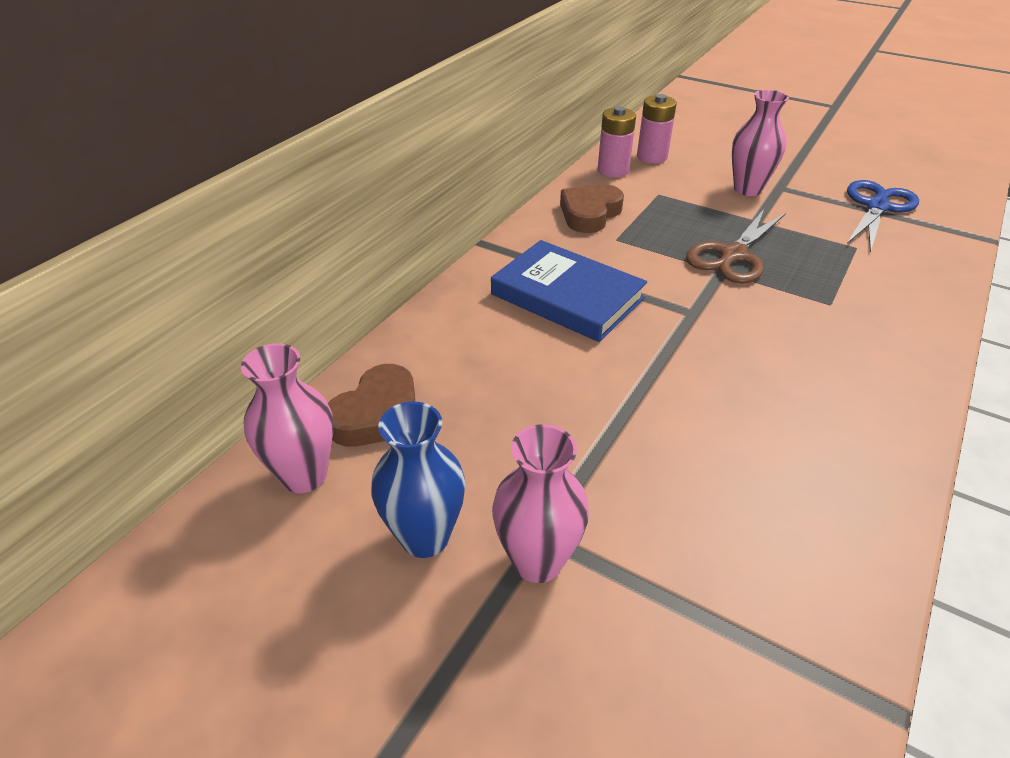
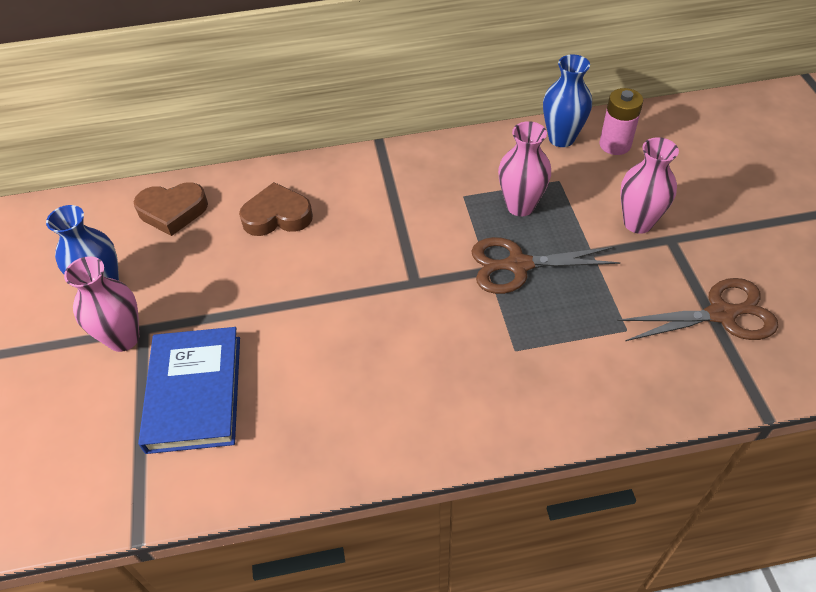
camera: 50 degrees right, 10 degrees up
(304, 475) = (107, 218): pink vase -> pink vase (520, 206)
(567, 296) = (363, 214): blue book -> blue book (194, 393)
(590, 214) = (480, 164): brown heart -> brown heart (277, 216)
(613, 170) = (561, 138): pink battery -> blue vase
(877, 207) = (721, 314): blue scissors -> brown scissors

